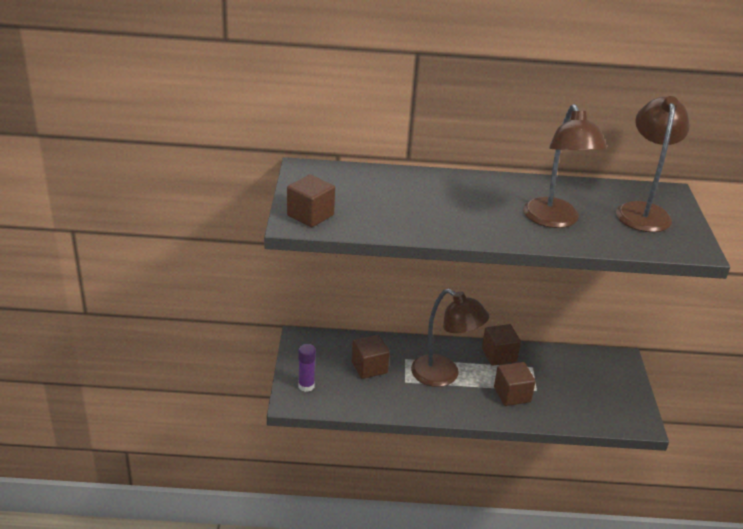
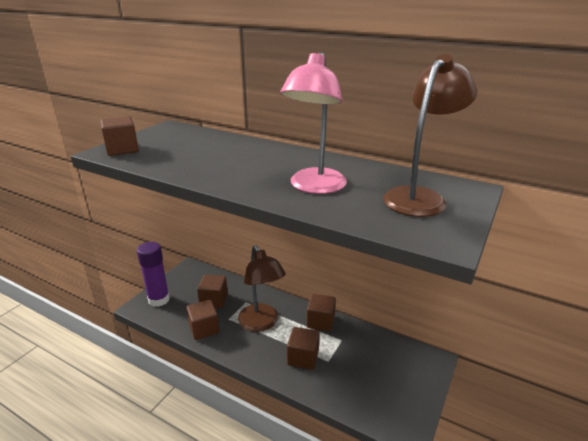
camera: 30 degrees right, 5 degrees down
(306, 386) = (159, 299): purple glue stick -> purple glue stick, size x1.65
(390, 400) = (204, 329): none -> brown cube
(554, 220) = (314, 187): brown lamp -> pink lamp

